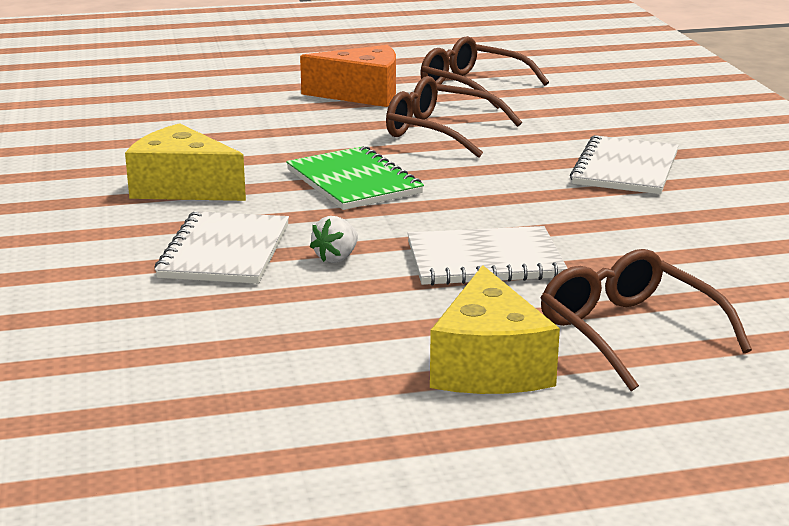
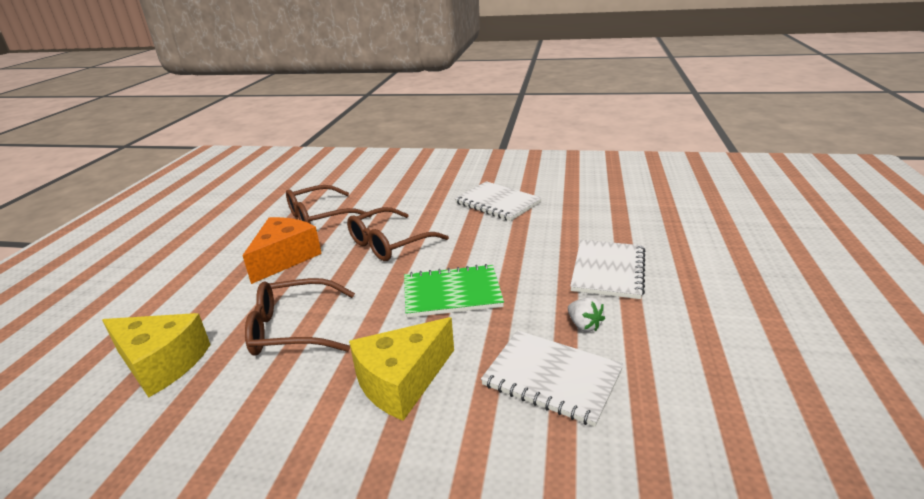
camera: 65 degrees left, 5 degrees up
(489, 365) = (755, 299): yellow cheese -> yellow cheese (161, 363)
(629, 333) = (714, 249): brown glasses -> brown glasses (294, 329)

